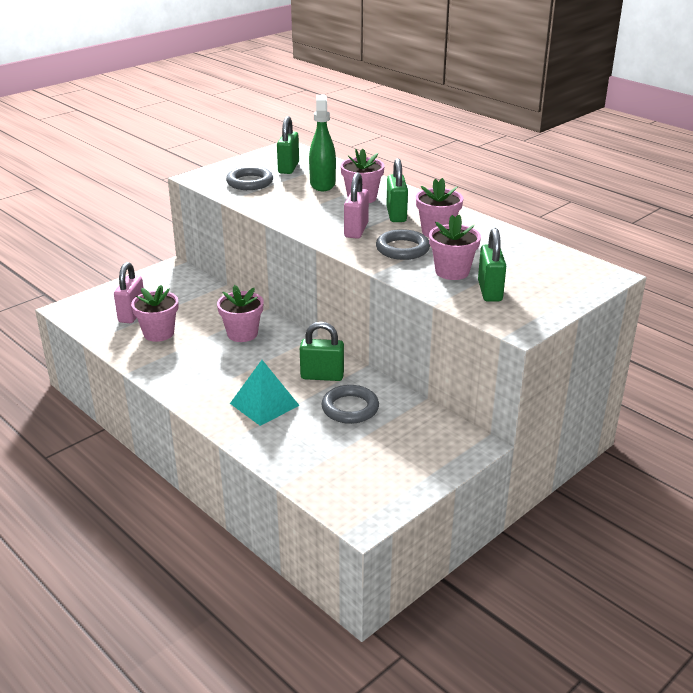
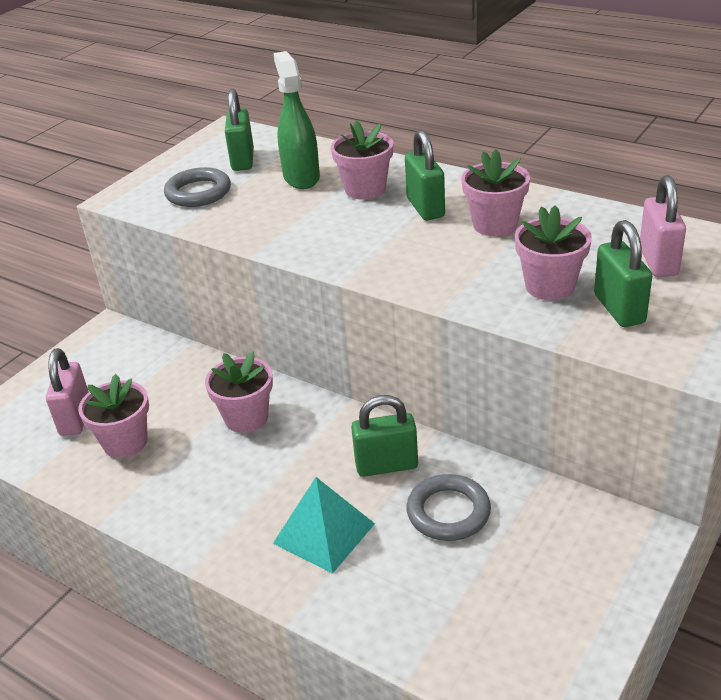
camera: 10 degrees left, 5 degrees up
(356, 230) = (383, 243): pink padlock -> pink padlock (658, 261)
(402, 249) = (462, 262): grey ring -> none

